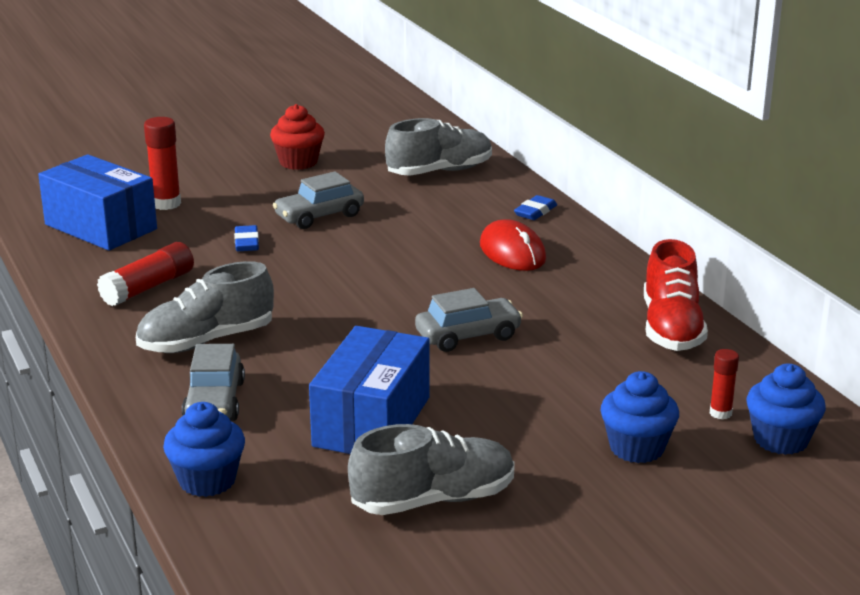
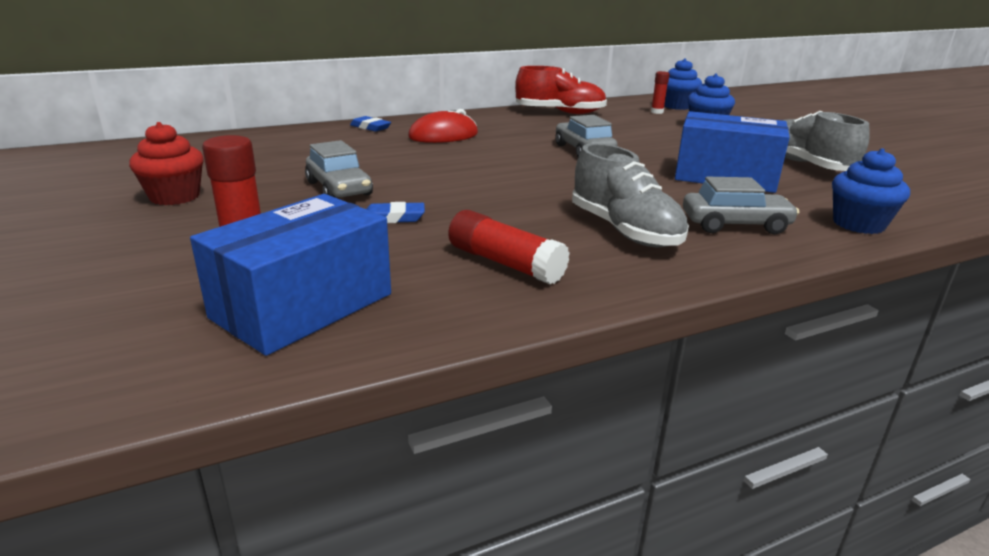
camera: 90 degrees left, 0 degrees up
(439, 171) = (261, 148): grey shoe -> none

